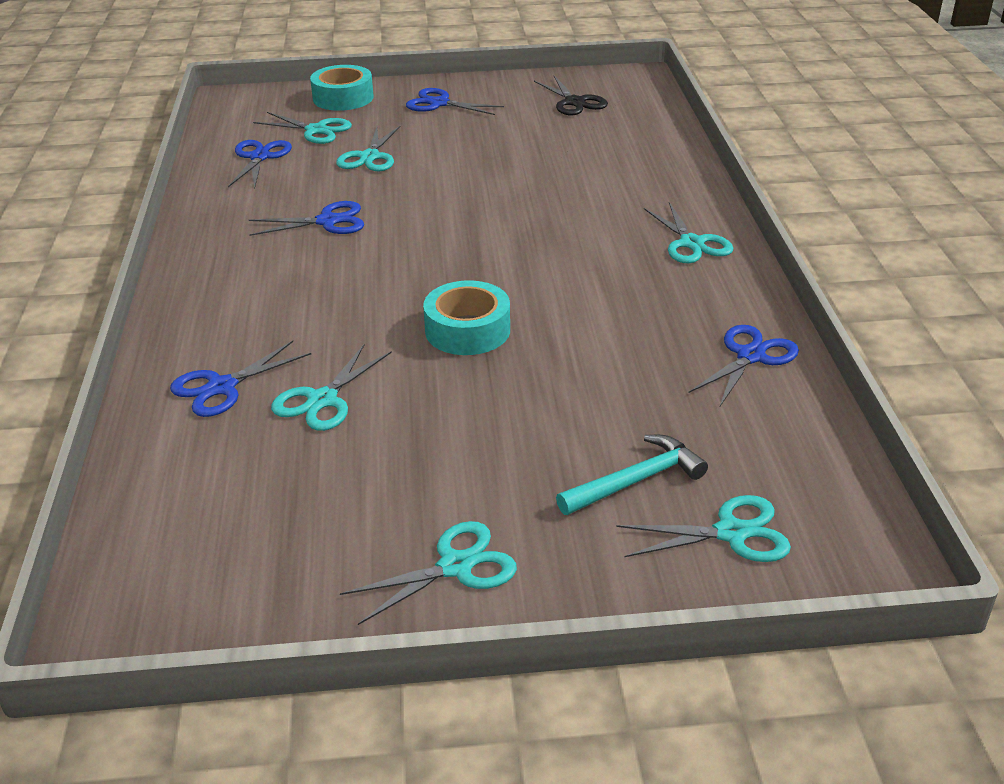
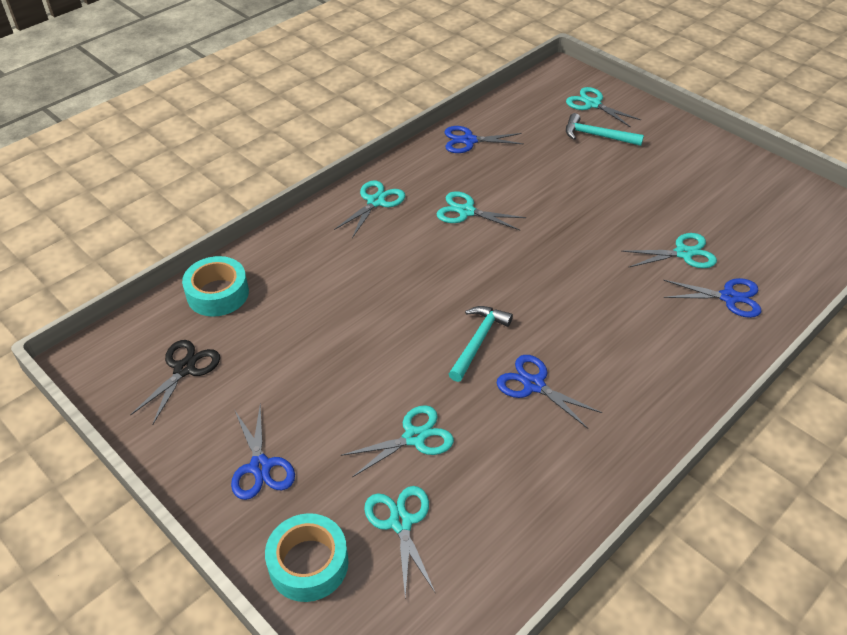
camera: 130 degrees left, 10 degrees up
(260, 157) = (491, 521): blue scissors -> none
(413, 218) = (478, 341): none -> turquoise hammer
(455, 567) = (704, 155): turquoise scissors -> turquoise scissors (466, 211)
(467, 330) = (565, 239): turquoise tape -> turquoise tape (218, 294)

